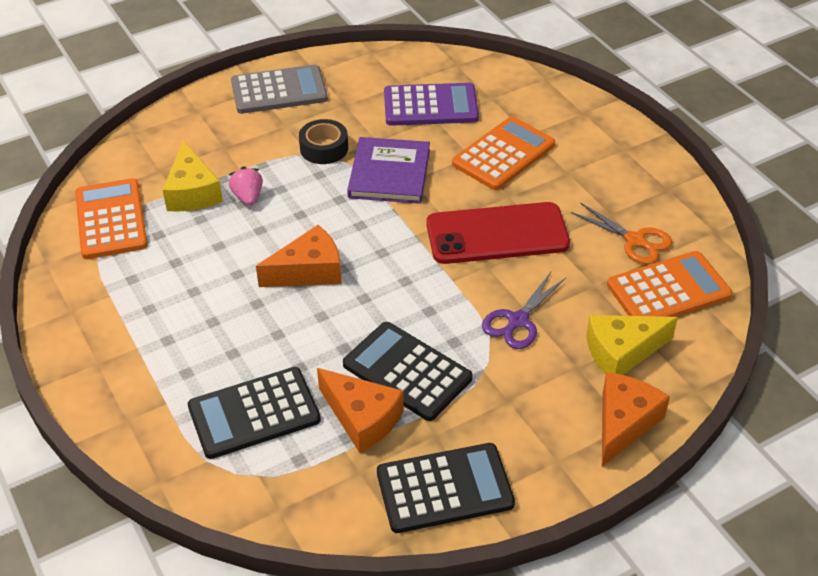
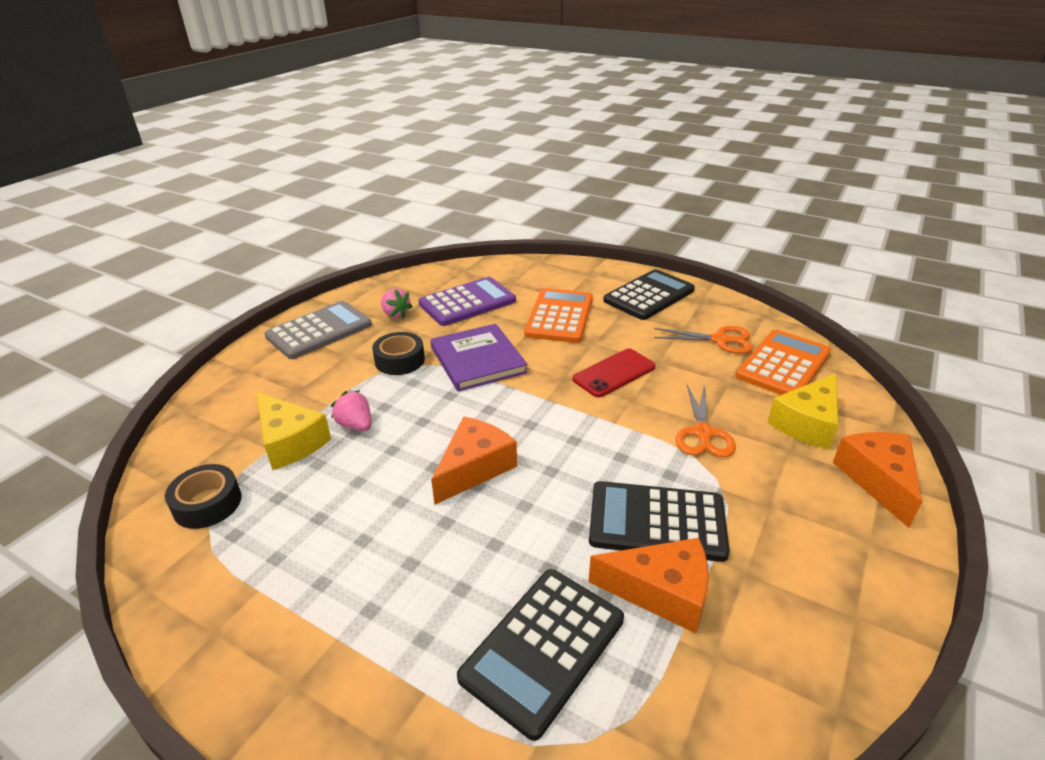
camera: 30 degrees left, 10 degrees down
(111, 219) = (207, 503): orange calculator -> black tape
(355, 96) = (395, 314): none -> pink strawberry
(444, 488) = (813, 626): black calculator -> black calculator (649, 295)
(497, 234) = (614, 373): red phone -> red phone, size x0.62
(517, 321) = (703, 433): purple scissors -> orange scissors

